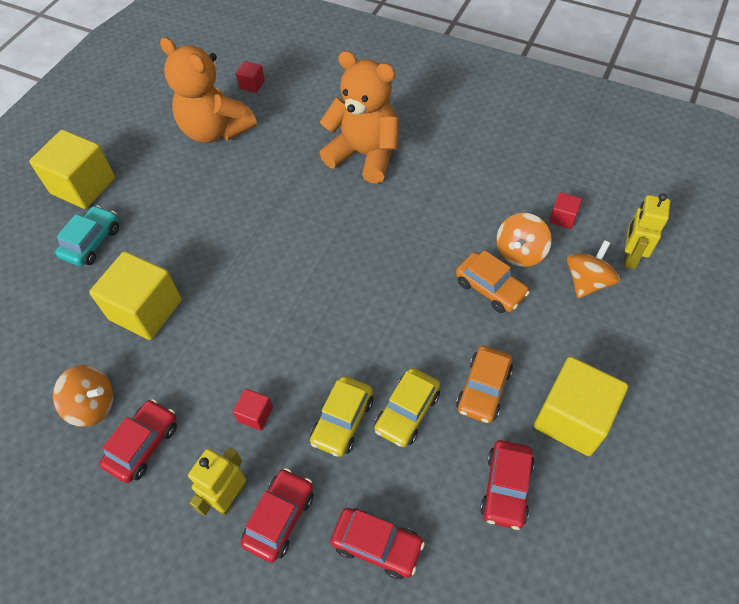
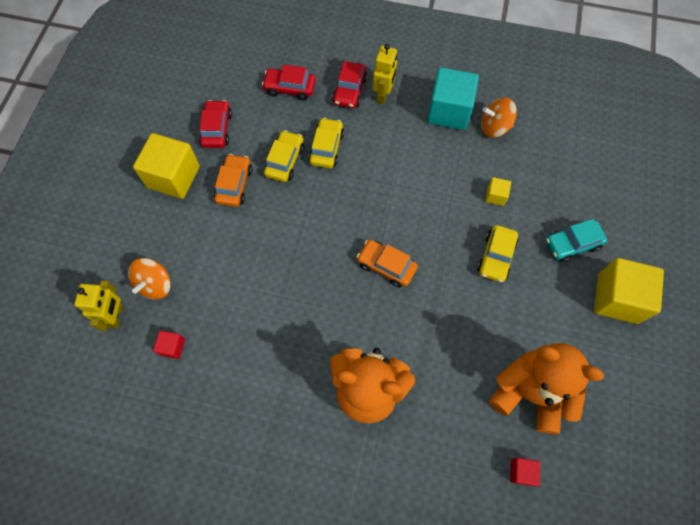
camera: 165 degrees right, 10 degrees up
(92, 242) = (572, 244): turquoise car -> turquoise car turned 60 degrees clockwise
(143, 445) = (449, 111): red car -> turquoise cube
(146, 310) = (495, 196): yellow cube -> yellow cube, size x0.46
(183, 243) = (496, 257): none -> yellow car
(255, 414) = (385, 141): red cube -> none
(490, 288) = (234, 264): orange car -> orange car (386, 266)
(520, 252) = (210, 302): orange spinning top -> none

